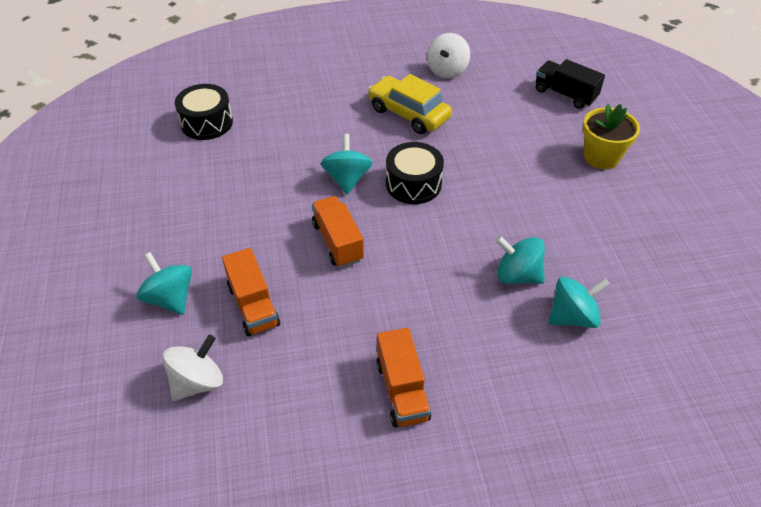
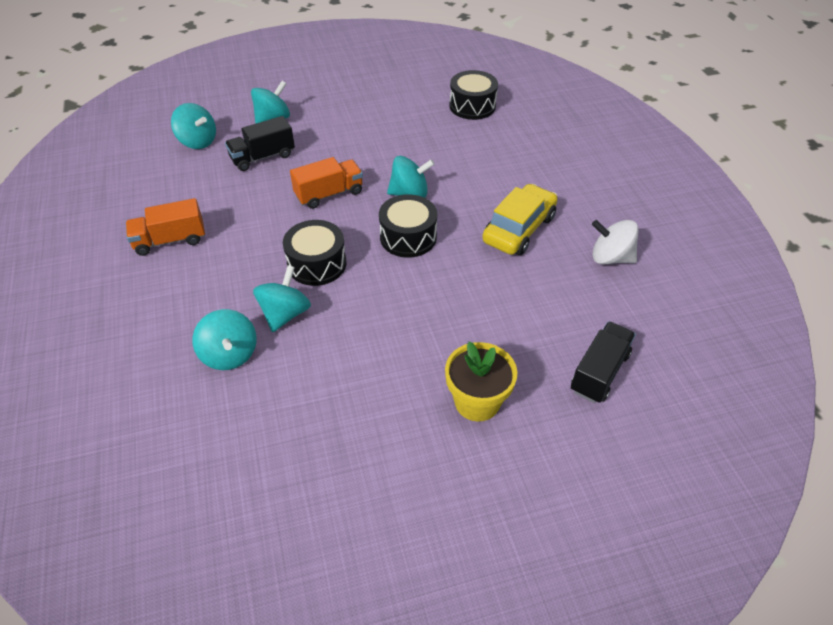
camera: 85 degrees right, 0 degrees up
(197, 382) = (198, 141): white spinning top -> turquoise spinning top
(253, 305) = (263, 157): orange truck -> black truck
(448, 252) = (317, 264): none -> black drum

